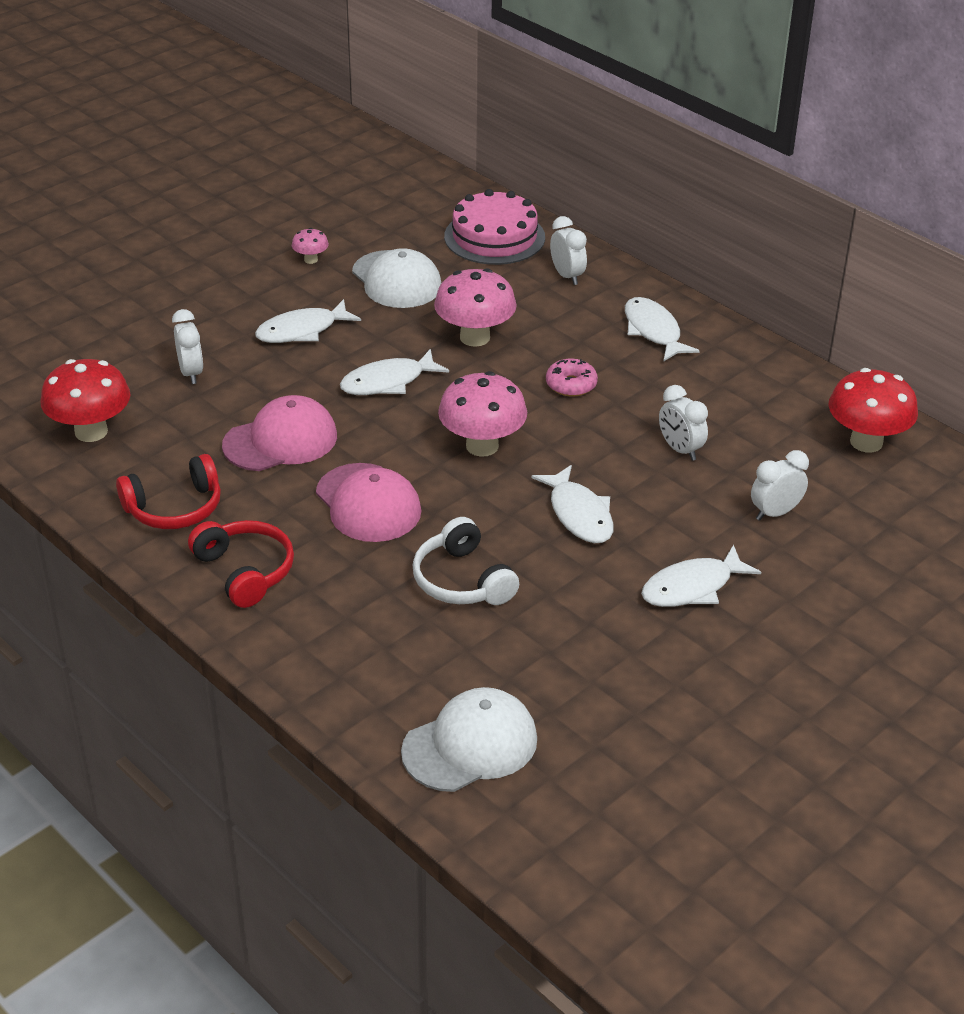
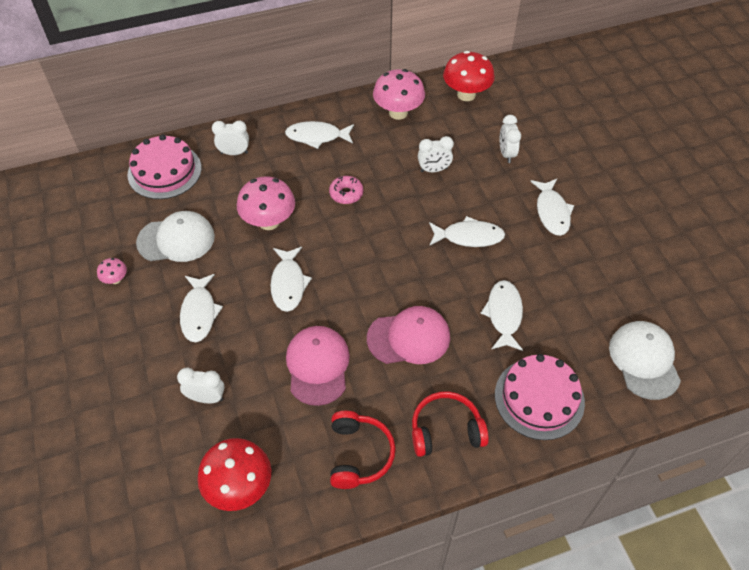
camera: 65 degrees left, 15 degrees up
(341, 646) = (539, 398): none -> pink cake
(462, 580) = (504, 314): white headphones -> white fish
(482, 446) = (382, 258): pink mushroom -> pink mushroom (398, 112)

